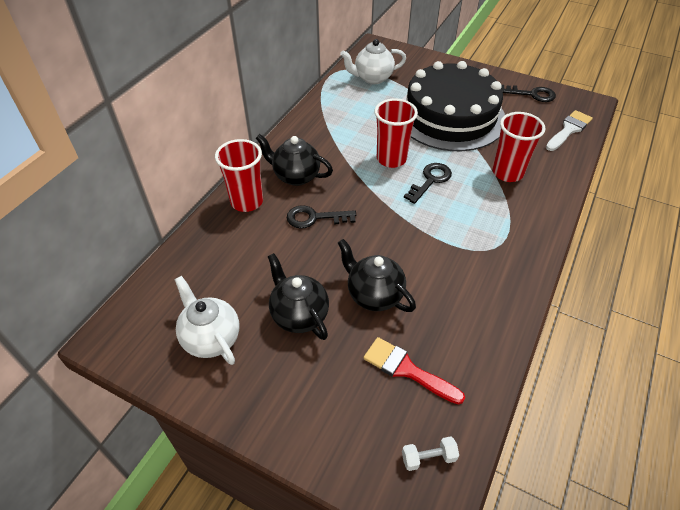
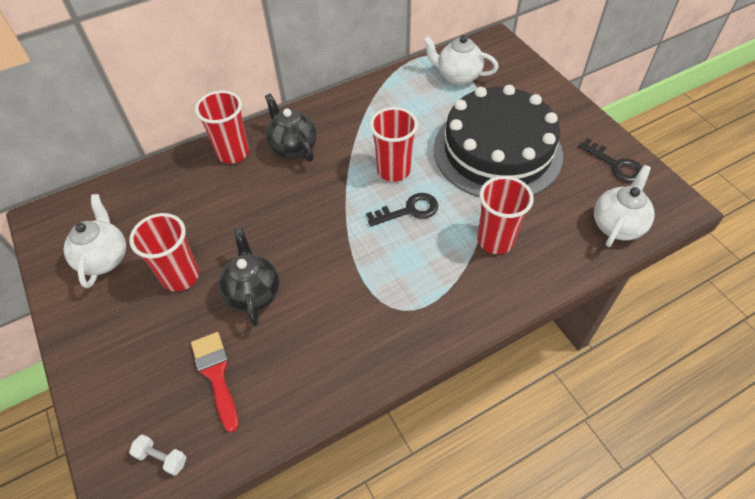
camera: 35 degrees right, 5 degrees up
(299, 315) = (180, 276): black teapot -> red cup
(314, 218) = (272, 196): black key -> none
(569, 130) = (617, 225): white brush -> white teapot

